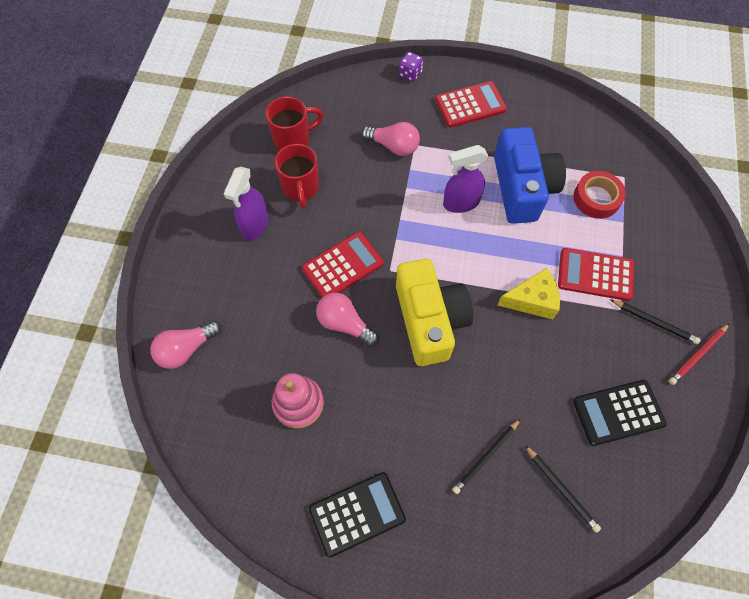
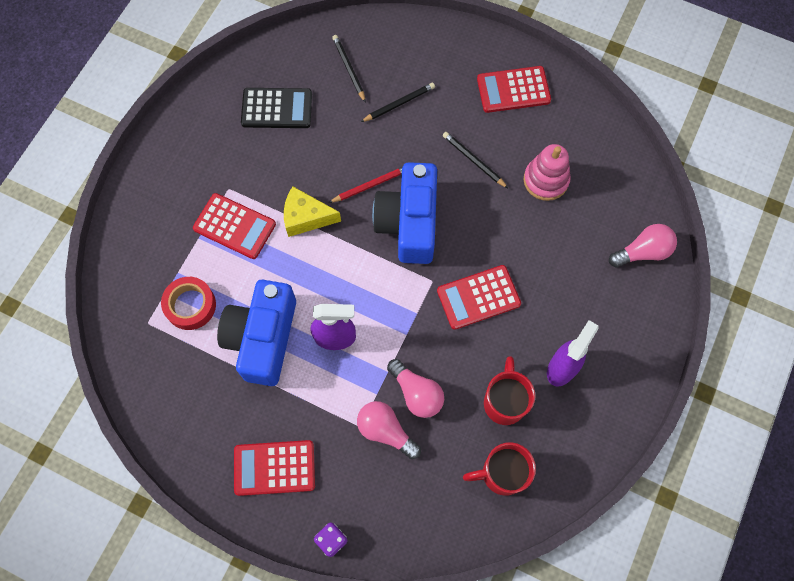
camera: 165 degrees left, 5 degrees up
(344, 324) = (489, 239): pink light bulb -> pink light bulb (416, 393)
(357, 513) = (513, 90): black calculator -> red calculator
(429, 320) = (409, 223): yellow camera -> blue camera
(654, 322) = (204, 170): black pencil -> black pencil (474, 160)
(697, 355) = (184, 135): red pencil -> red pencil (370, 185)

